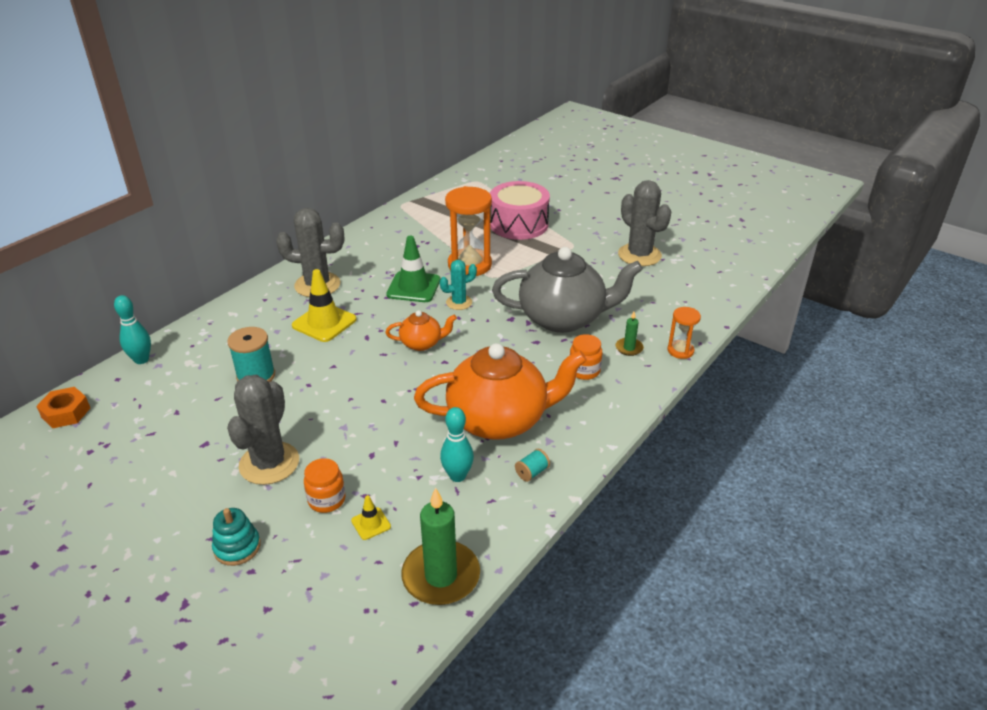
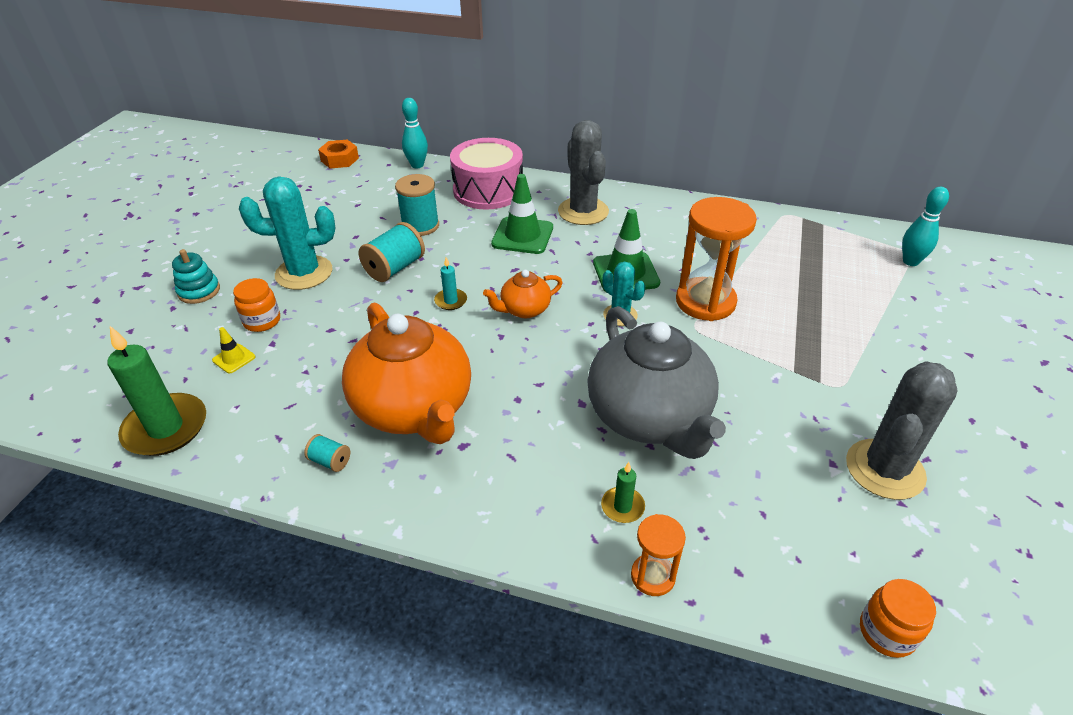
camera: 70 degrees right, 5 degrees up
(269, 463) = (304, 273): grey cactus -> turquoise cactus
(311, 402) = (394, 268): none -> turquoise spool
(324, 322) = (522, 236): yellow traffic cone -> green traffic cone
(383, 378) = (451, 301): none -> turquoise candle
(422, 343) = (524, 310): orange teapot -> orange teapot turned 90 degrees clockwise
(457, 476) = (311, 400): turquoise bowling pin -> turquoise bowling pin (910, 261)
(519, 224) = (841, 318): pink drum -> pink drum (488, 190)
(584, 371) = (543, 466): orange jar -> orange jar (886, 632)

